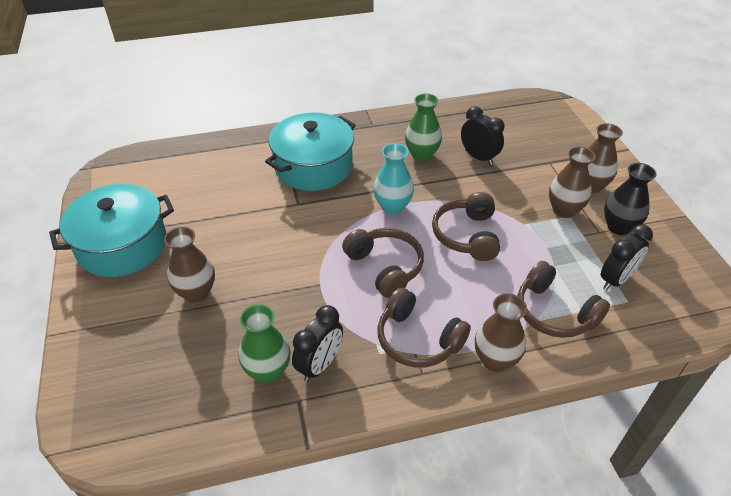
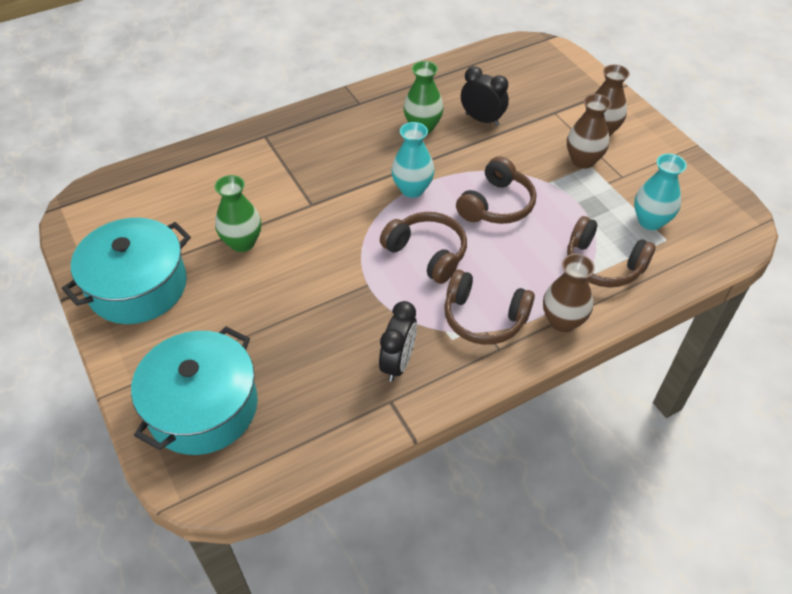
camera: 15 degrees left, 5 degrees up
(196, 292) = (242, 319): brown vase -> none
(268, 371) = (349, 380): green vase -> green vase (242, 243)
(313, 166) = (312, 160): turquoise pot -> turquoise pot (203, 407)
(466, 235) = (497, 205): brown headphones -> brown headphones turned 135 degrees counterclockwise
(616, 279) = (650, 221): black clock -> turquoise vase
(618, 227) = (639, 168): black vase -> none

